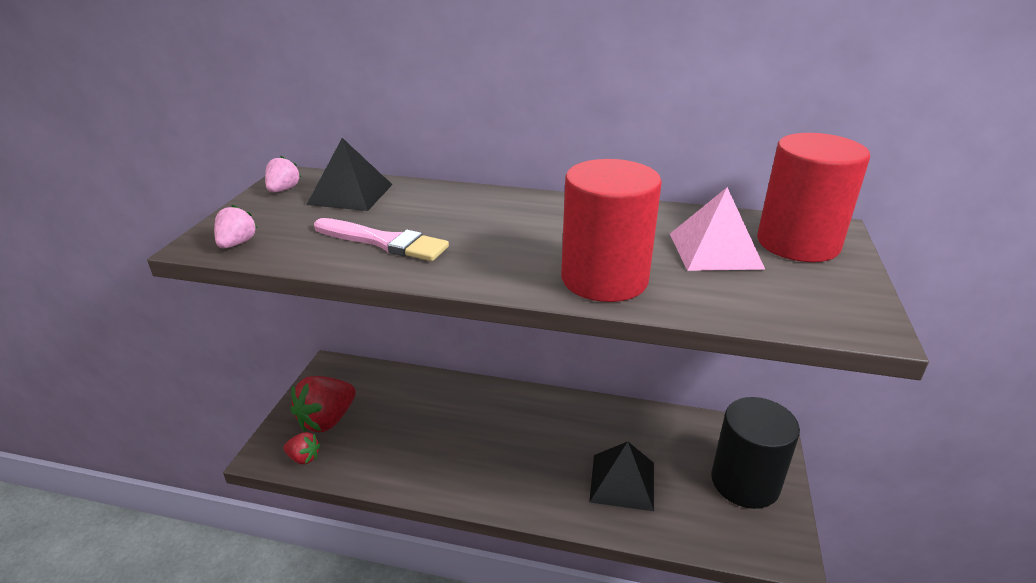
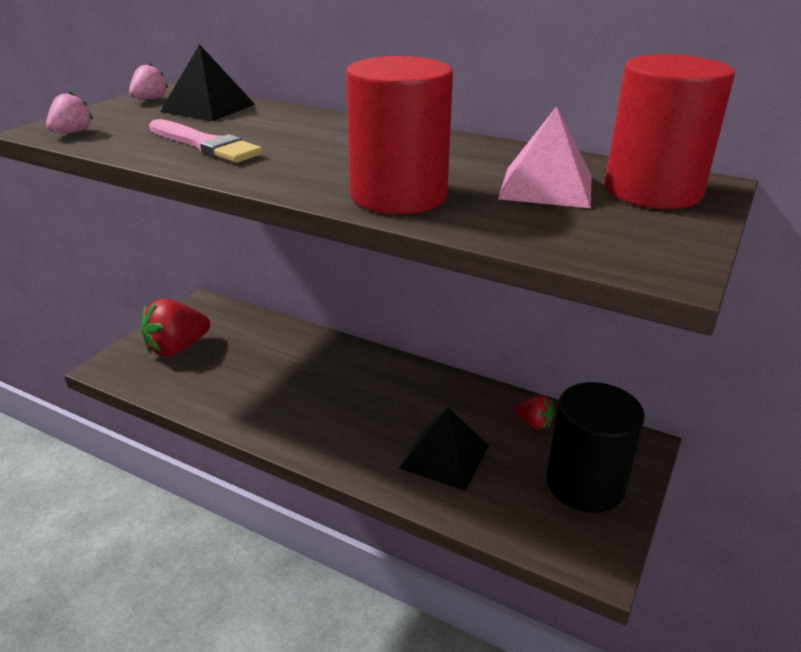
camera: 15 degrees right, 0 degrees up
(304, 458) = (140, 376): red strawberry -> red strawberry (533, 423)

